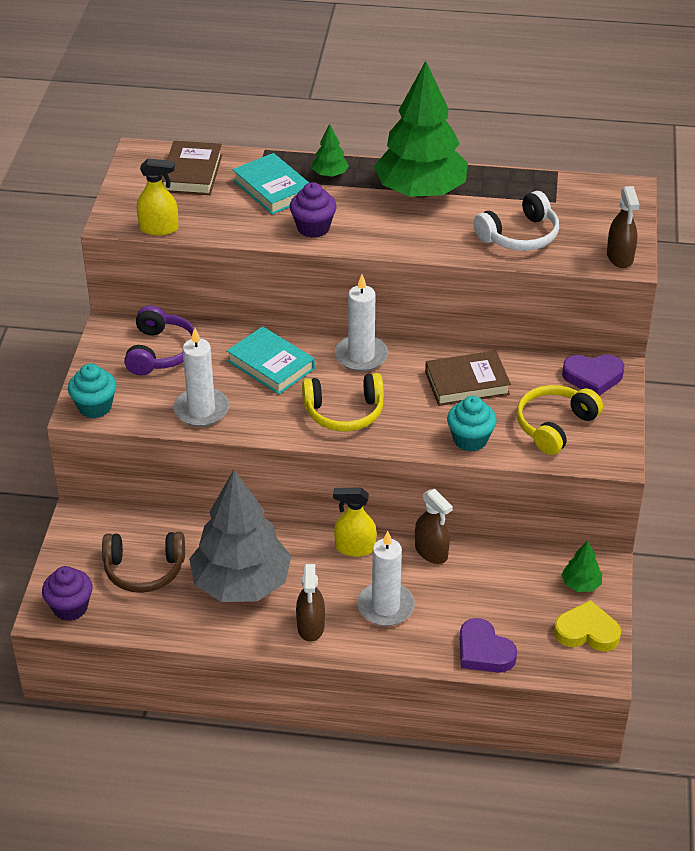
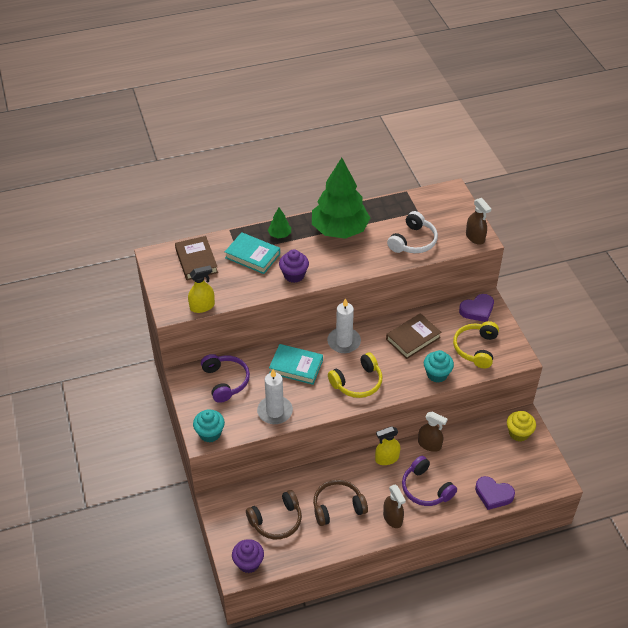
camera: 25 degrees left, 5 degrees up
(241, 583) = (337, 507): grey tree -> brown headphones
(385, 606) = (425, 489): white candle -> purple headphones
(581, 584) = (518, 433): green tree -> yellow cupcake
(587, 632) = (538, 461): yellow heart -> none

